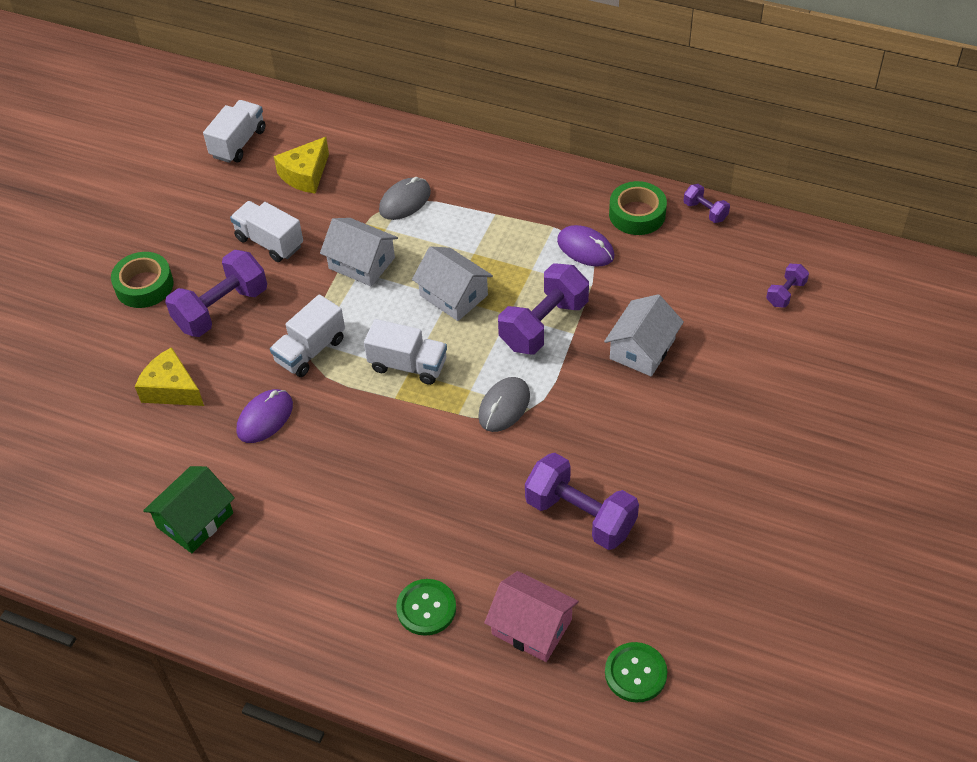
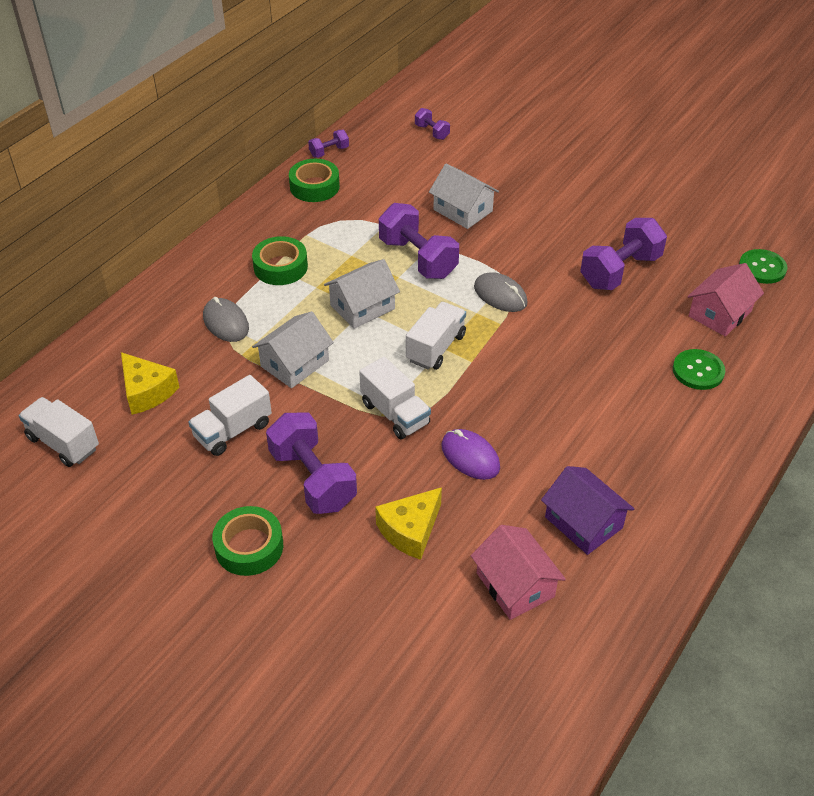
camera: 80 degrees left, 5 degrees down
(119, 475) = (515, 585): none -> pink house
(195, 520) = (583, 522): green house -> purple house
(496, 219) = (280, 267): none -> green tape
(585, 248) = (341, 221): purple mouse -> none

